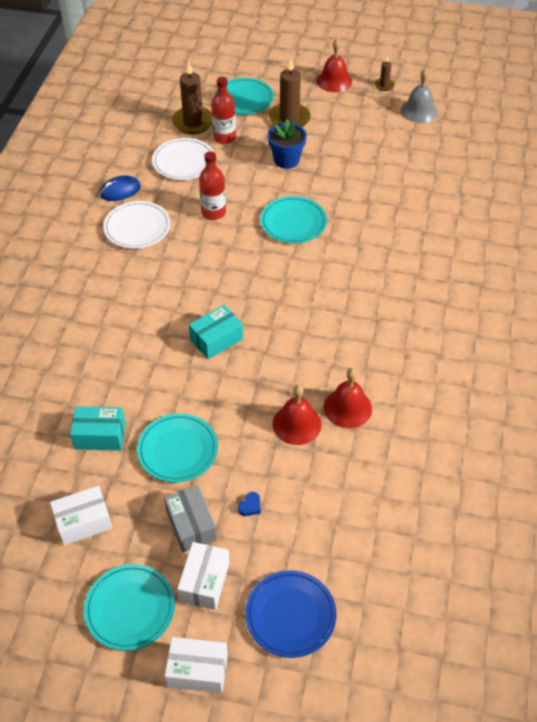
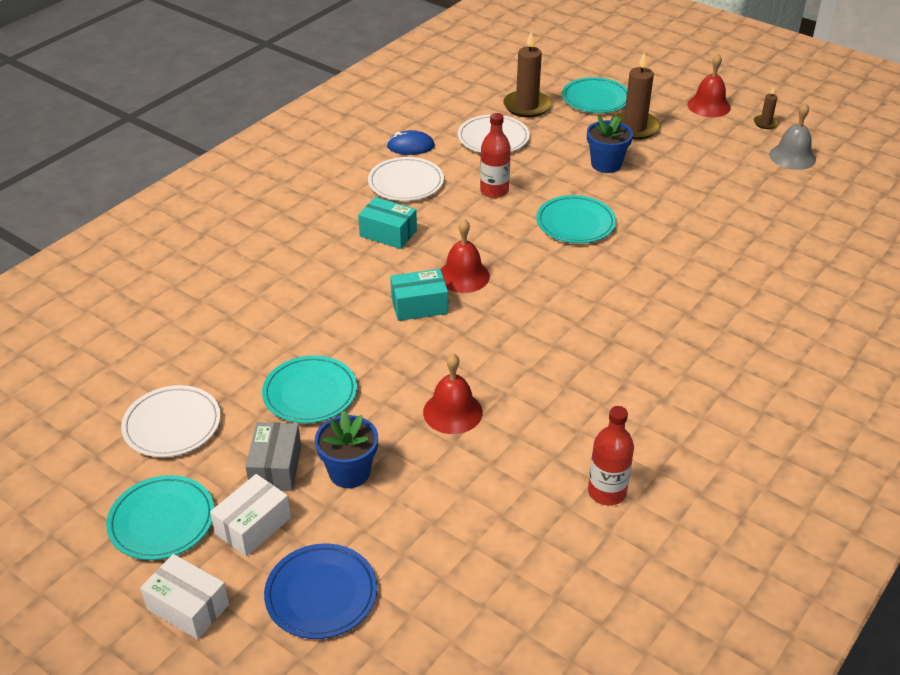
camera: 25 degrees right, 10 degrees down
(83, 522) = (172, 425): white box -> white plate
(100, 435) = (242, 353): turquoise box -> turquoise box (388, 233)
(224, 137) = (551, 127): red bottle -> red bottle (607, 492)
(250, 506) = (349, 472): blue heart -> blue flower pot
(347, 408) = (520, 415): red bell -> red bell (463, 276)

